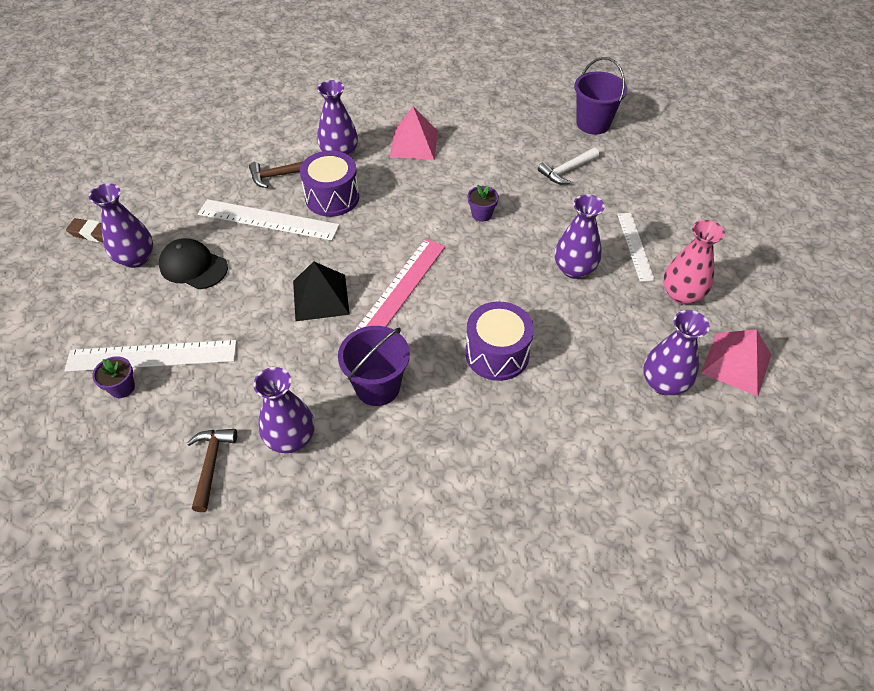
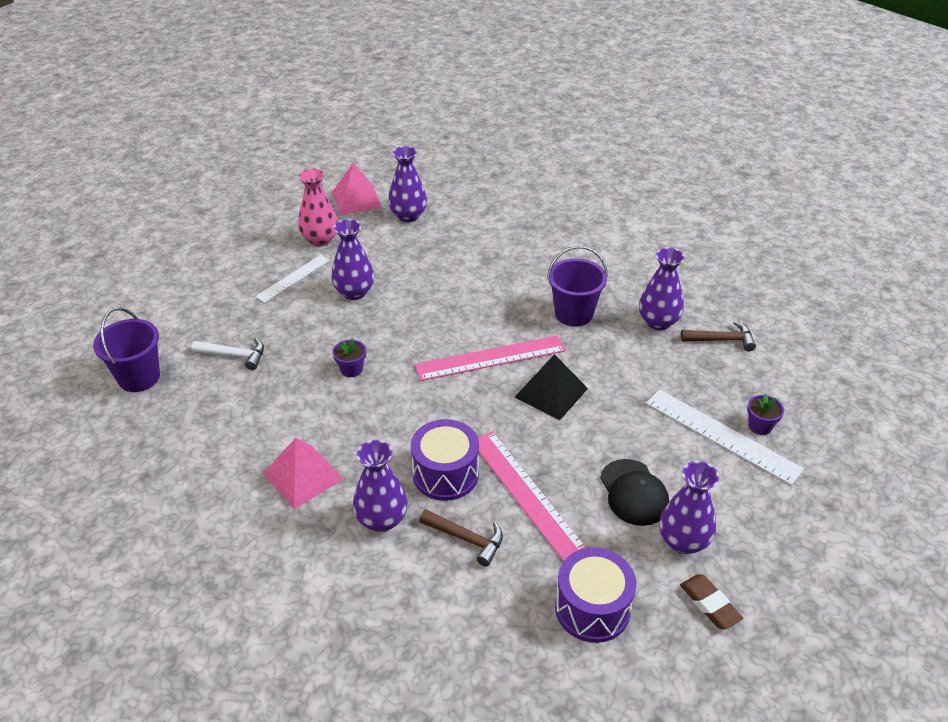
camera: 135 degrees left, 10 degrees down
(211, 464) = (722, 340): brown hammer -> brown hammer turned 135 degrees counterclockwise
(268, 220) = (526, 493): white ruler -> pink ruler
(497, 354) = (477, 283): purple drum -> purple drum (592, 608)

